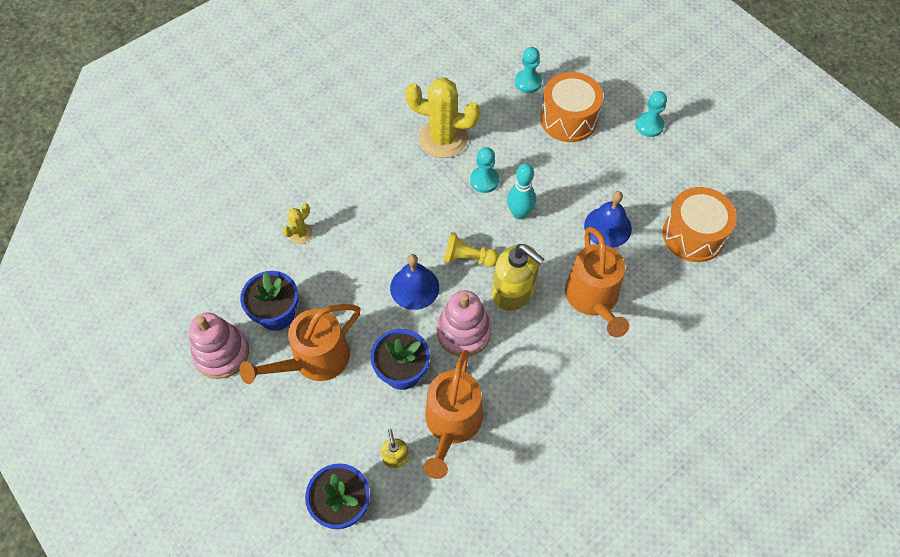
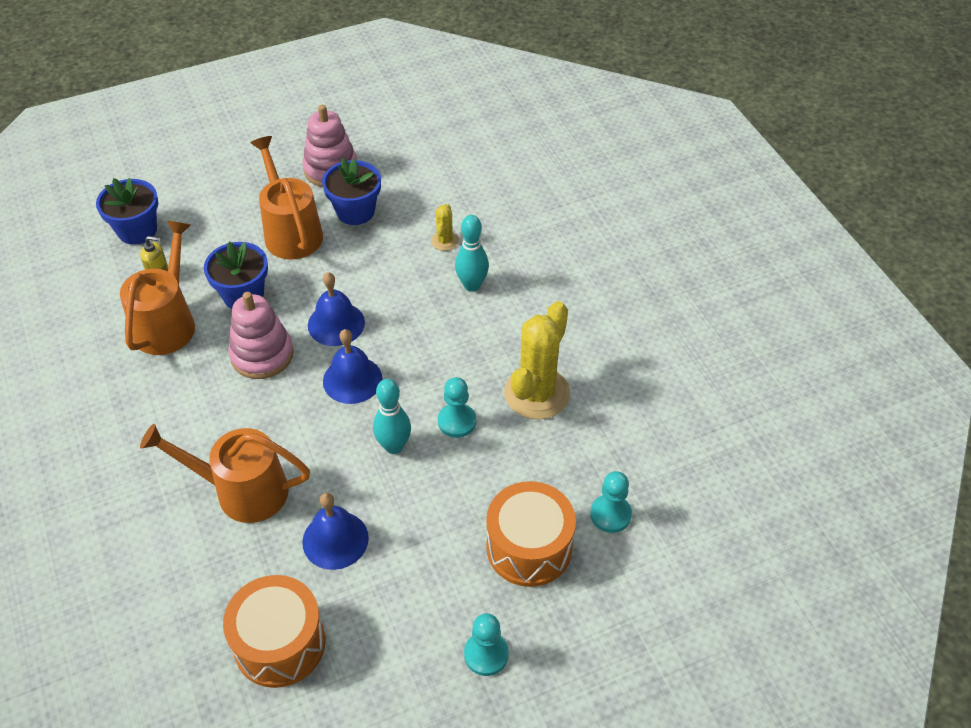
camera: 105 degrees right, 10 degrees down
(300, 233) = (444, 241): yellow cactus -> yellow cactus turned 45 degrees clockwise
(347, 202) = (472, 285): none -> turquoise bowling pin
(452, 423) = (167, 323): orange watering can -> orange watering can turned 75 degrees clockwise
(468, 258) = (352, 379): yellow pawn -> blue bell
(513, 292) = (288, 412): yellow soap dispenser -> none

